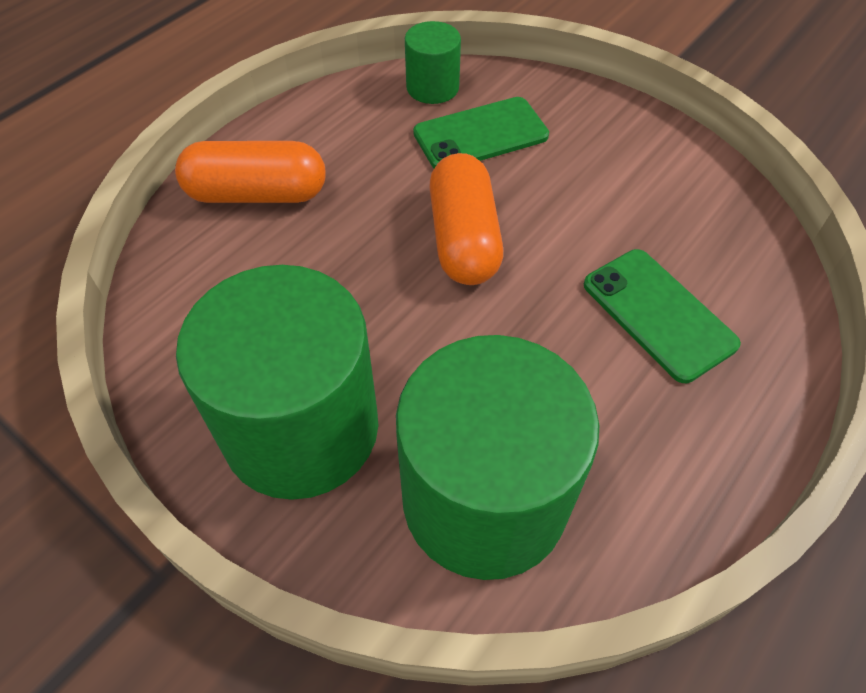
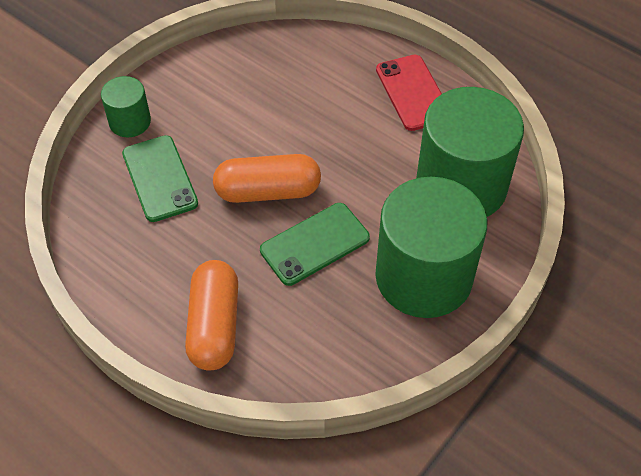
camera: 90 degrees left, 0 degrees up
(432, 87) = (96, 209): green cylinder -> green cylinder (130, 122)
(658, 314) = (333, 96): green phone -> green phone (314, 244)
(693, 432) = (413, 92): none -> red phone

